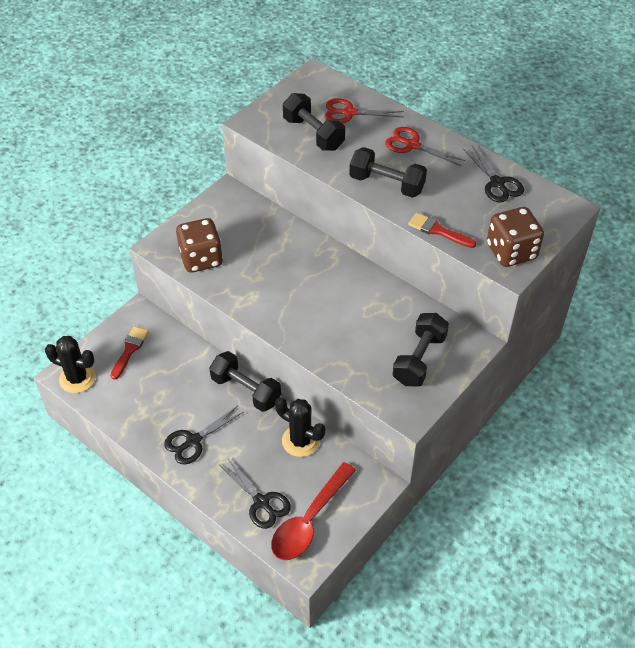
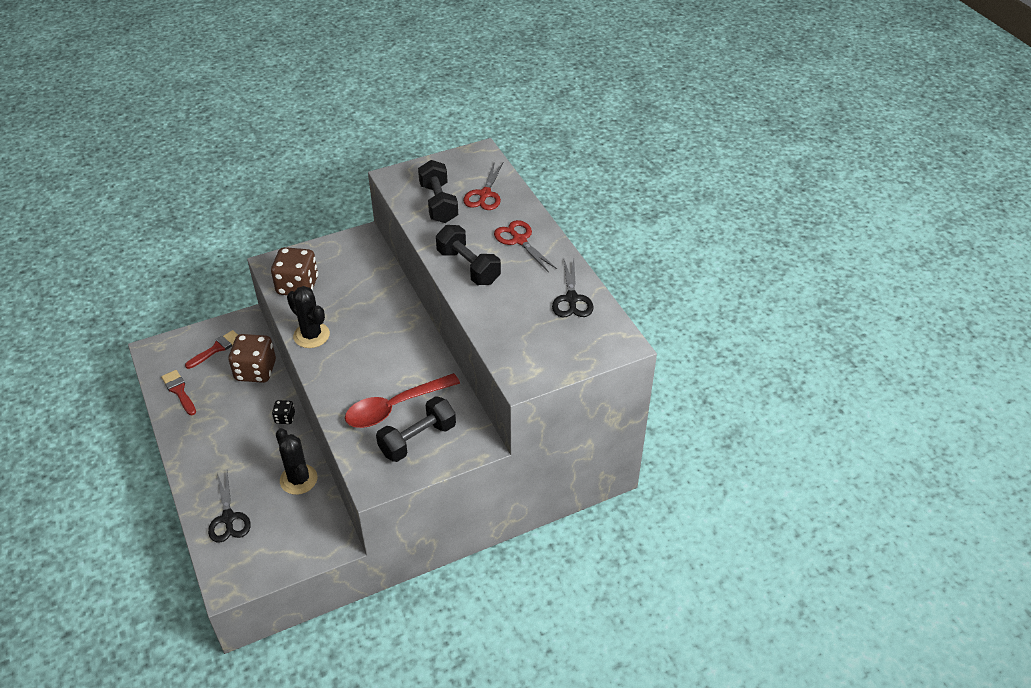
camera: 25 degrees right, 5 degrees down
(77, 378) = (159, 357): black cactus -> black cactus (311, 335)
(193, 441) = (211, 444): black scissors -> none
(246, 390) = (285, 418): black dumbbell -> black dice
(309, 520) = (256, 550): red spoon -> red spoon (395, 407)
(349, 113) = (485, 195): red scissors -> red scissors turned 105 degrees counterclockwise
(438, 231) = (482, 323): red brush -> red brush (179, 391)
(511, 252) = (534, 364): brown dice -> brown dice (255, 371)

